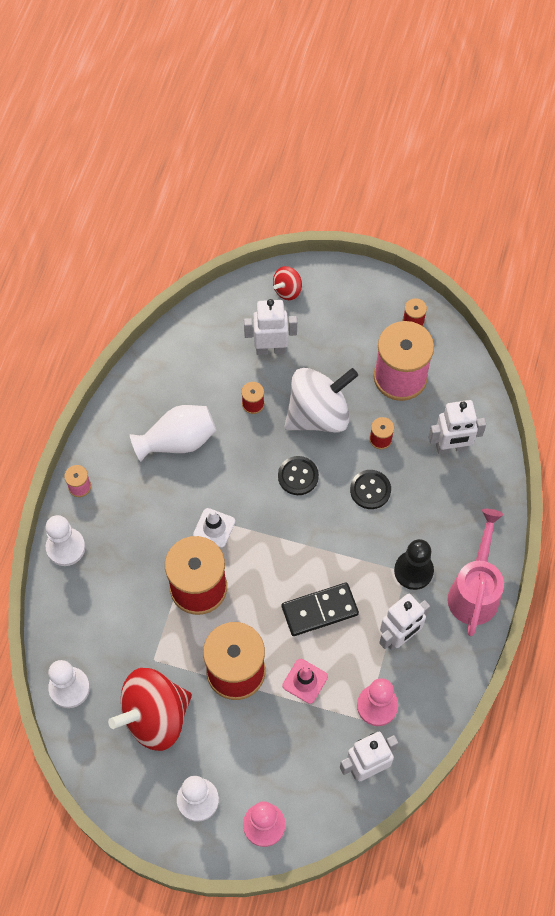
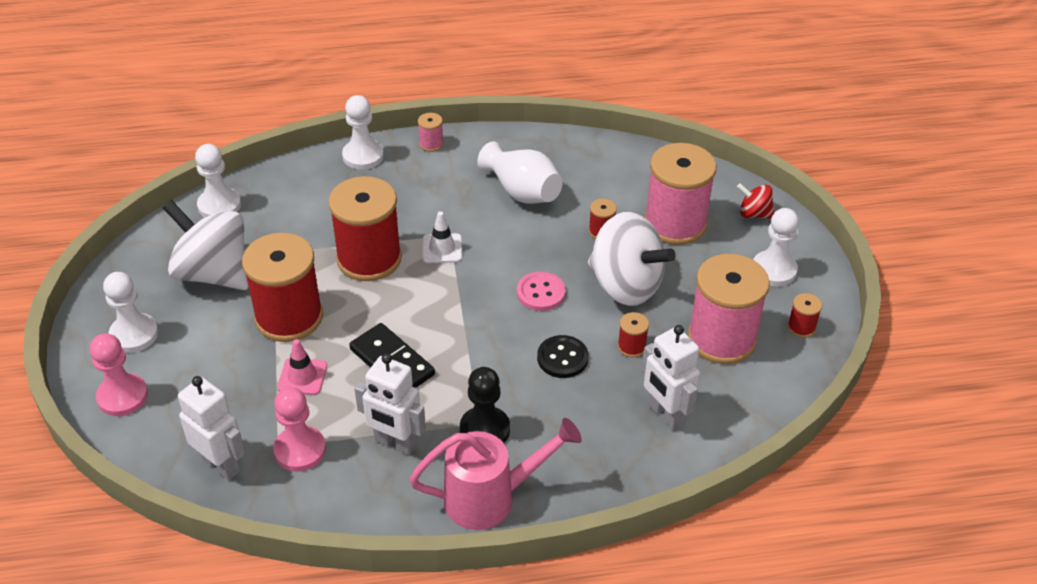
camera: 65 degrees right, 20 degrees down
(155, 716) = (214, 273): red spinning top -> white spinning top
(270, 349) = (675, 224): white robot -> pink spool
(298, 476) = (541, 293): black button -> pink button
(351, 308) = (774, 270): none -> white pawn

